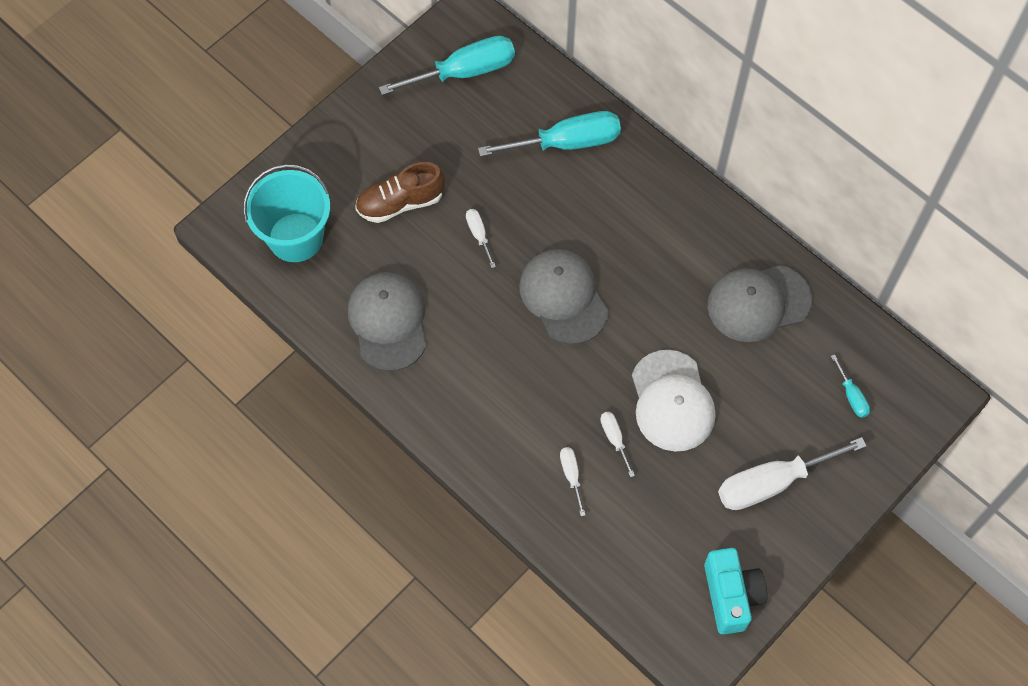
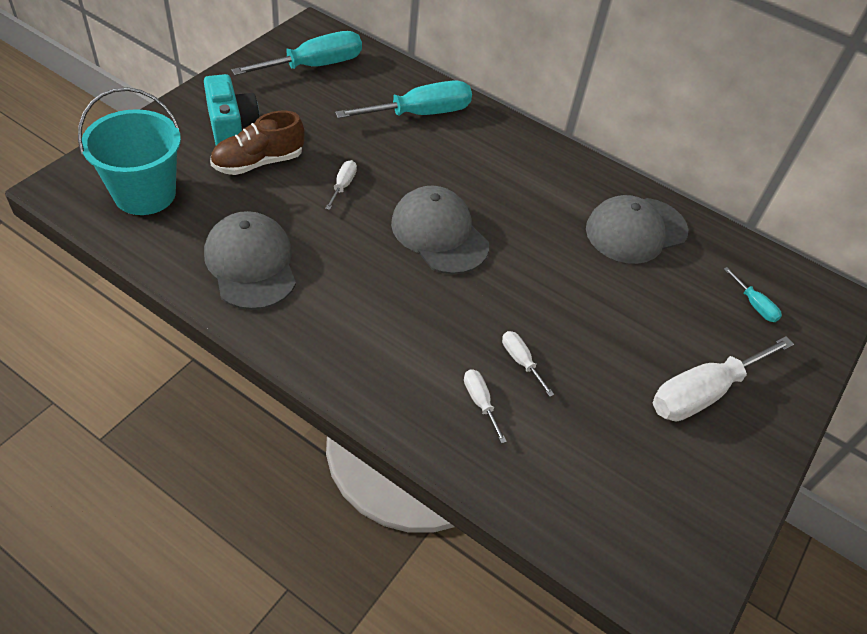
camera: 15 degrees left, 15 degrees down
(479, 235) = (343, 185): white screwdriver -> white screwdriver turned 45 degrees clockwise
(672, 401) = (574, 321): white cap -> none
(731, 595) = (697, 520): turquoise camera -> turquoise camera (232, 128)

